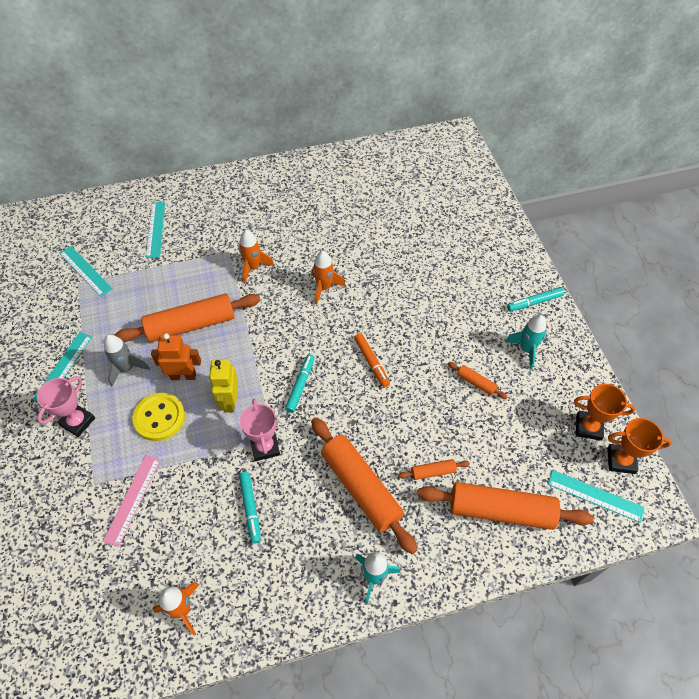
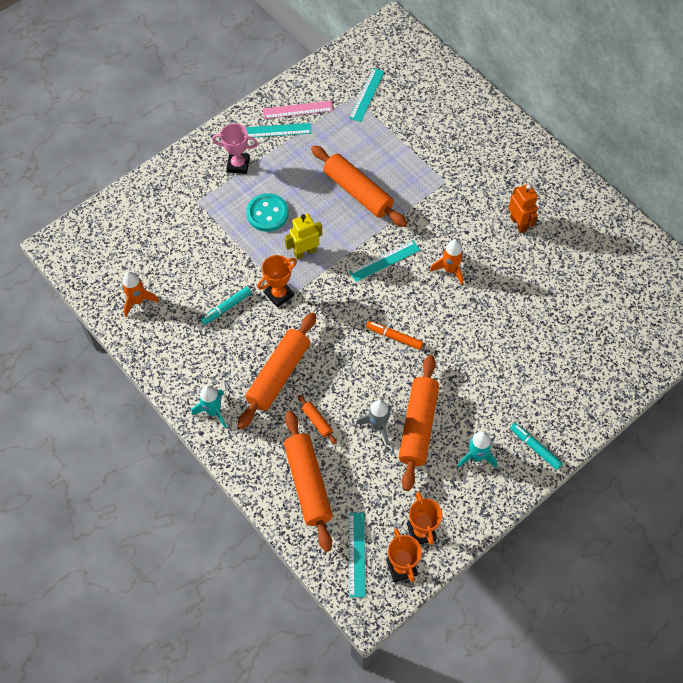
camera: 65 degrees right, 5 degrees up
(127, 368) = (296, 171): grey rocket -> grey rocket (378, 425)
(132, 499) = (198, 230): pink ruler -> pink ruler (297, 110)
(156, 229) = (436, 118): turquoise ruler -> turquoise ruler (385, 261)
(159, 417) = (267, 213): yellow button -> turquoise button
(183, 376) = (310, 210): orange robot -> orange robot (518, 223)
(253, 267) = (439, 207): orange rocket -> none
(265, 447) = (279, 294): pink trophy -> orange trophy
(300, 385) = (344, 294): turquoise marker -> none
(371, 362) = (394, 337): orange marker -> orange marker turned 75 degrees clockwise
(476, 383) = (418, 426): orange rolling pin -> orange rolling pin, size x2.27

